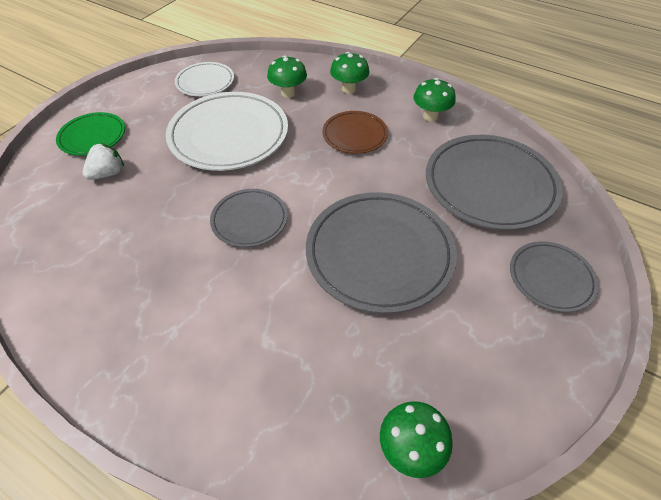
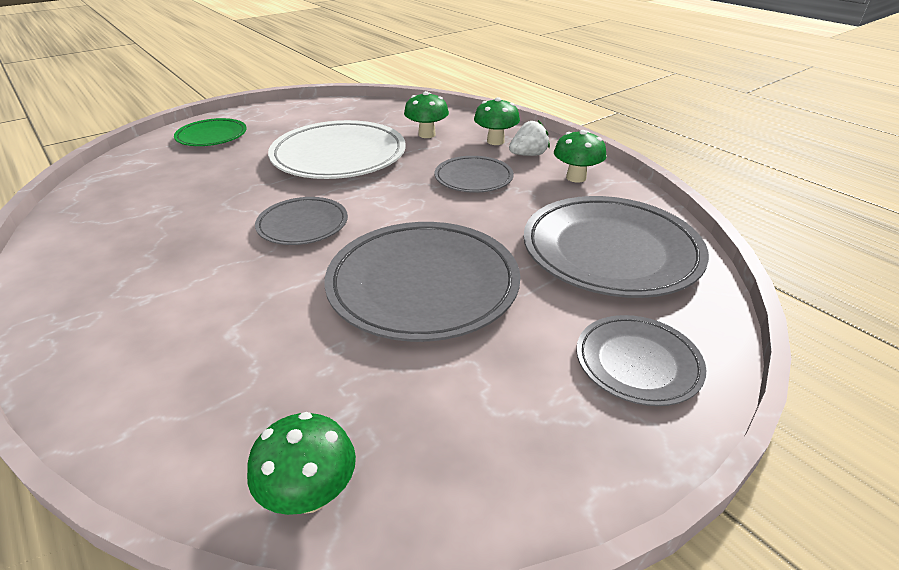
camera: 20 degrees right, 15 degrees down
(108, 173) = (201, 164): white strawberry -> white strawberry (528, 155)
(205, 82) = (349, 115): white plate -> none
(355, 135) = (473, 178): brown plate -> grey plate

